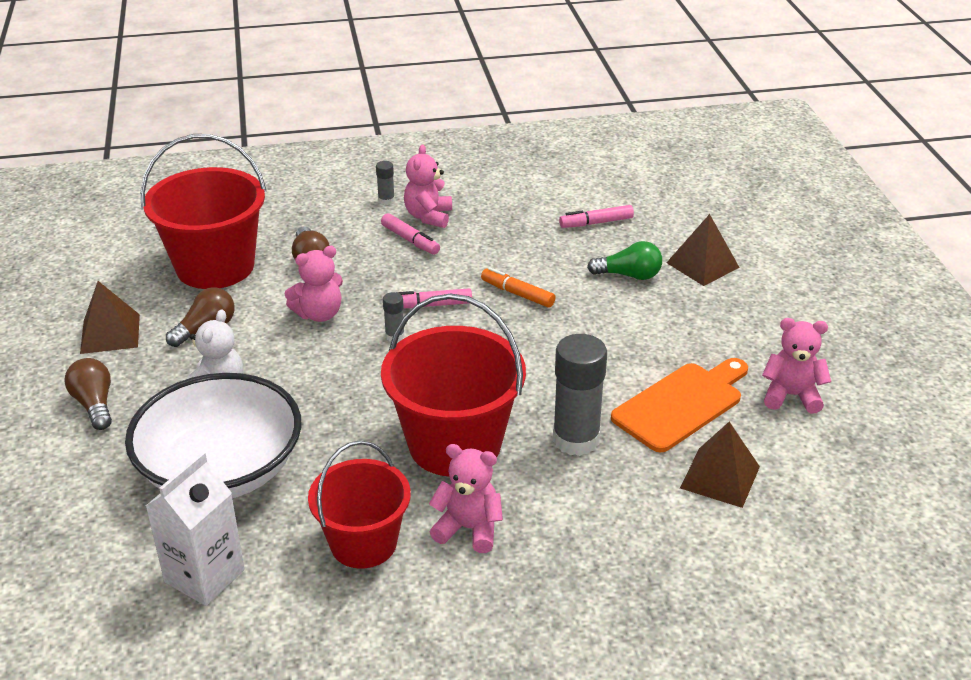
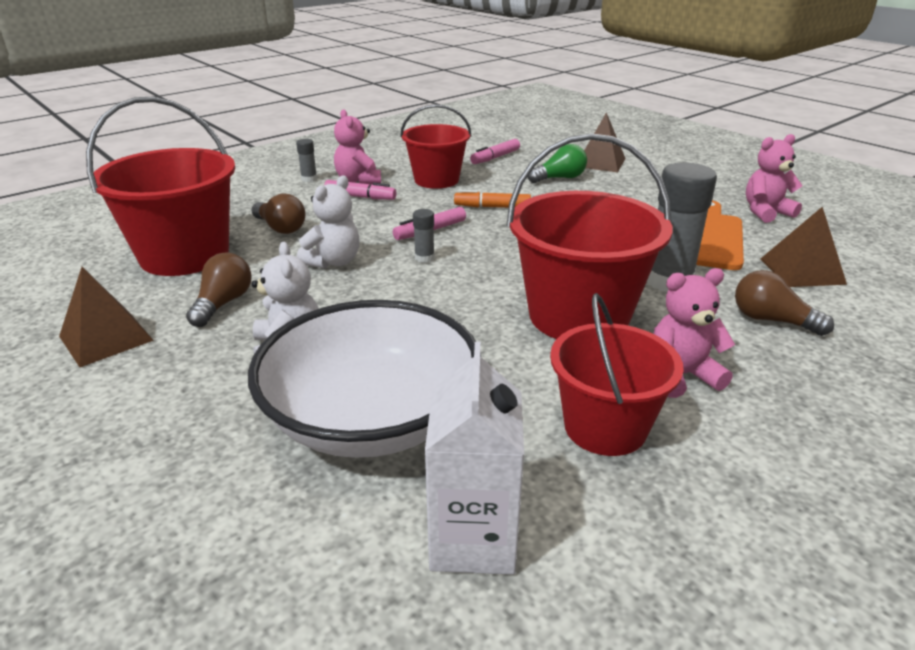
camera: 30 degrees left, 5 degrees down
(94, 404) = (143, 409): brown light bulb -> brown light bulb (771, 320)
(319, 314) = (333, 262): pink teddy bear -> white teddy bear
(502, 239) = (436, 180): none -> red bucket

